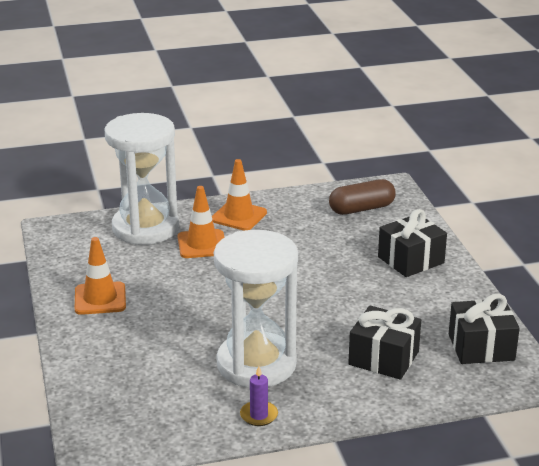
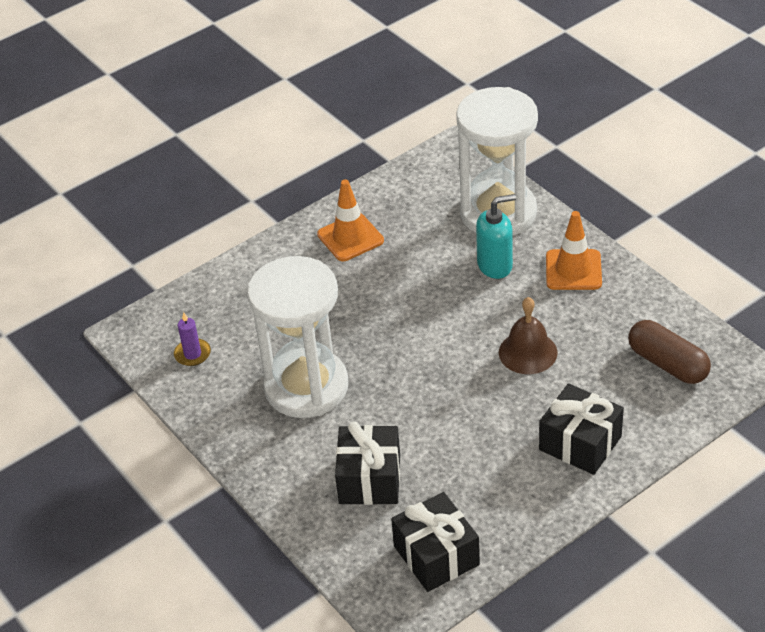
camera: 70 degrees right, 15 degrees up
(202, 244) = (495, 265): orange traffic cone -> turquoise soap dispenser
(259, 415) = (228, 418): purple candle -> purple candle (192, 354)
(305, 256) = (528, 352): none -> brown bell

